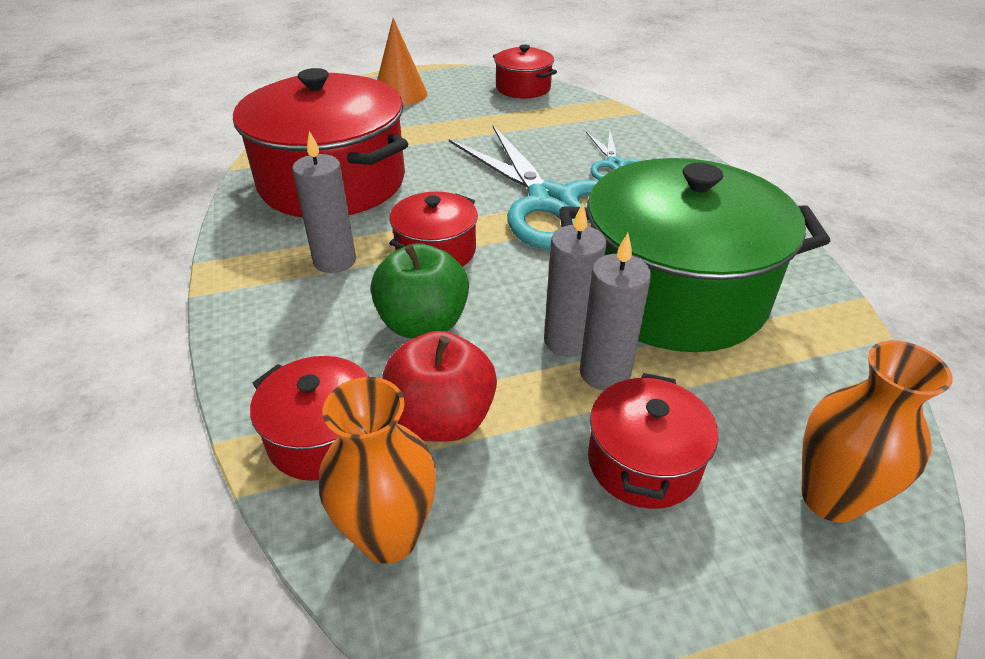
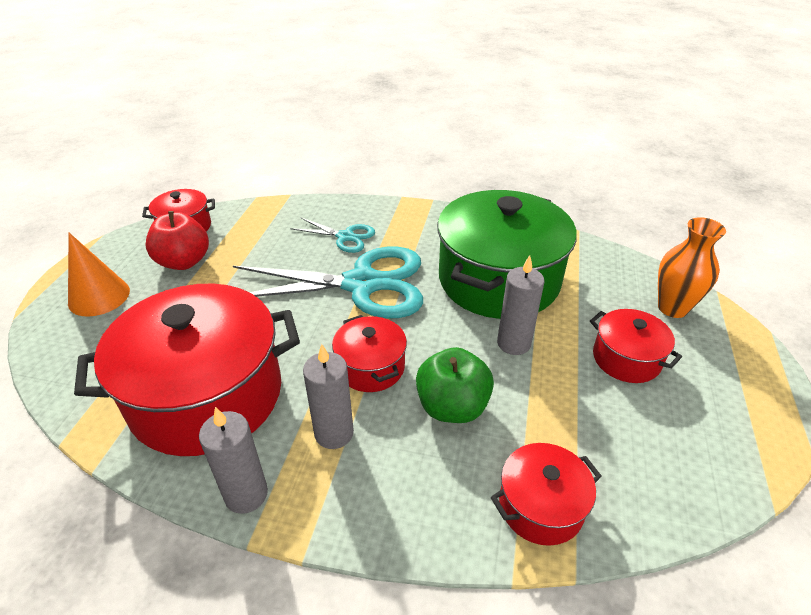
camera: 60 degrees left, 0 degrees up
(389, 536) = (641, 497): orange vase -> none
(441, 419) = (553, 433): red apple -> red apple (184, 262)
(604, 373) = (550, 341): grey candle -> grey candle (246, 494)

